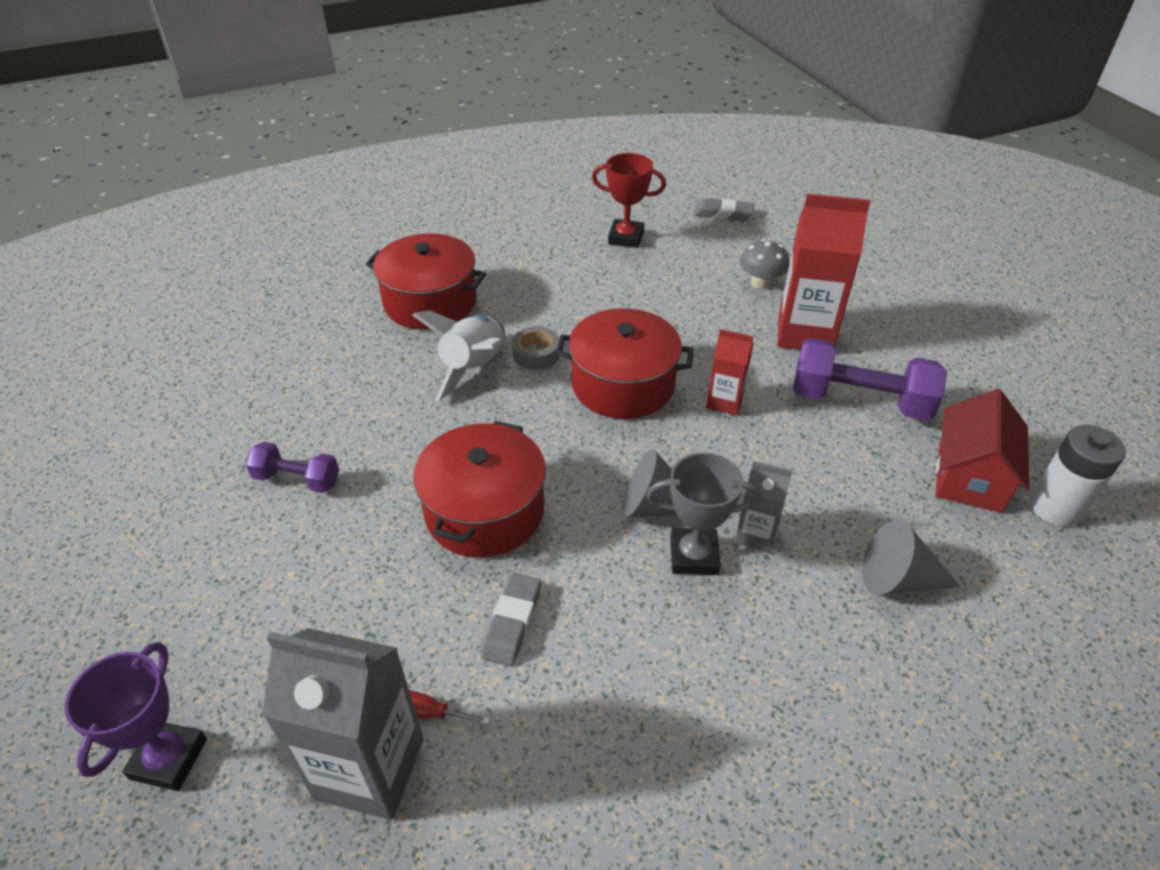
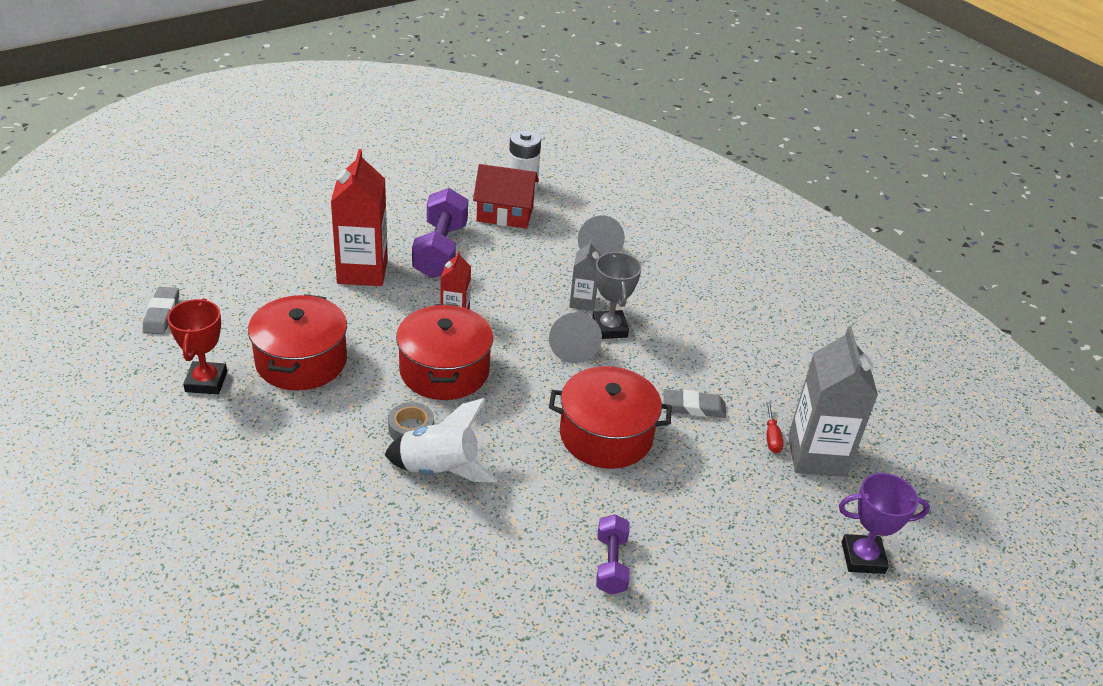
camera: 105 degrees left, 5 degrees down
(430, 302) = (334, 524): red pot -> red pot (301, 361)
(760, 283) = (289, 292): grey mushroom -> none

